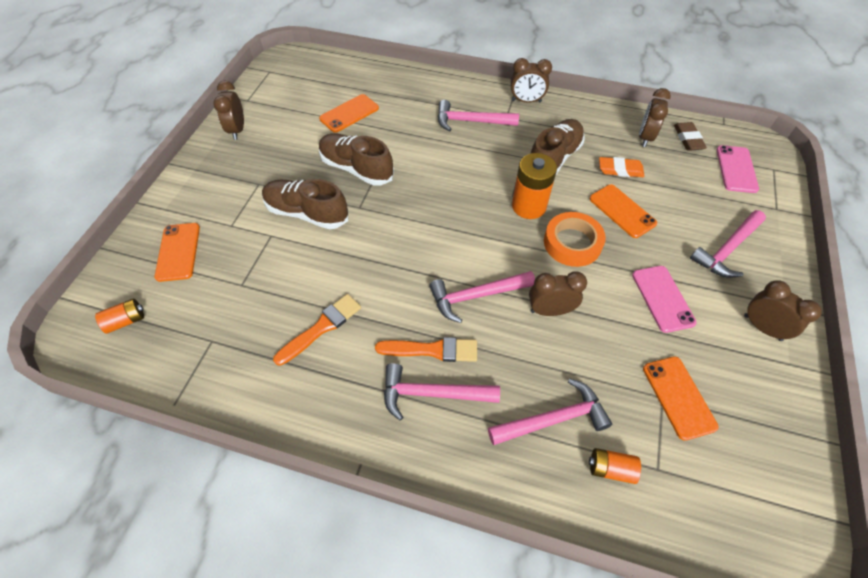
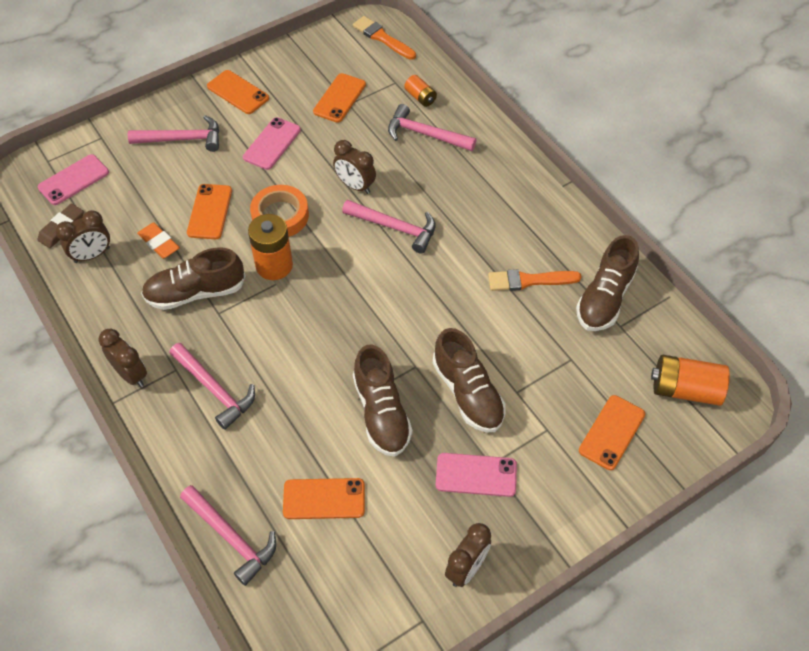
camera: 140 degrees left, 0 degrees up
(126, 321) = (685, 389): orange battery -> orange battery, size x1.79
(240, 358) = (604, 298): none -> brown shoe
(264, 173) = (476, 475): none -> pink phone
(432, 350) = (462, 215): orange brush -> orange brush (382, 38)
(432, 394) = (486, 191): pink hammer -> pink hammer (231, 537)
(762, 327) = (238, 92): brown clock -> orange phone

